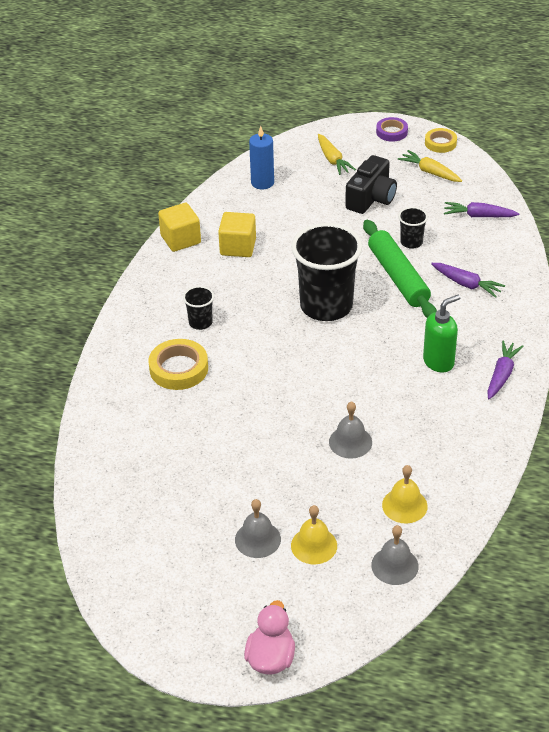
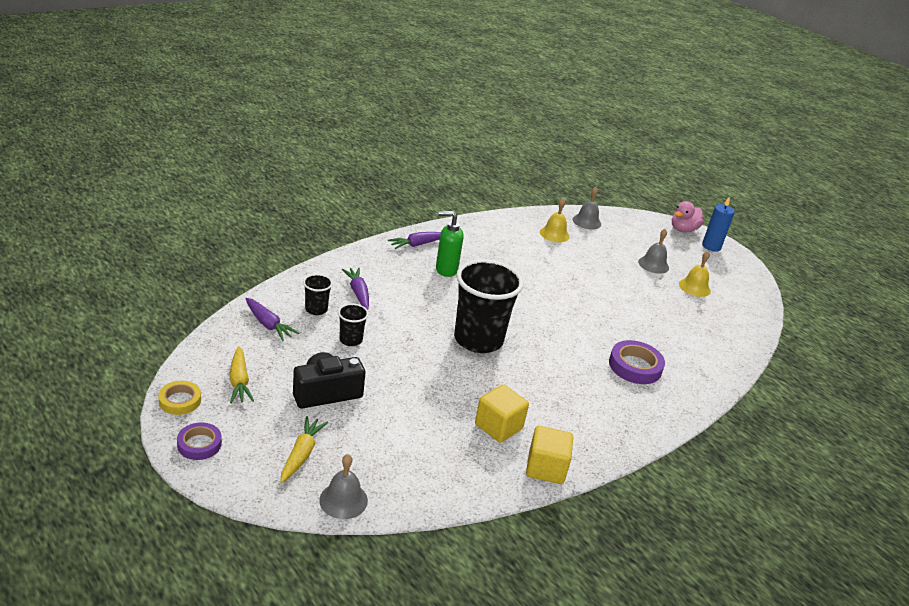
camera: 150 degrees left, 10 degrees down
(179, 368) = (635, 366): yellow tape -> purple tape
(200, 322) = (590, 386): black cup -> black cup (316, 309)
(262, 183) = (402, 476): blue candle -> blue candle (711, 246)
(314, 545) = (623, 247): yellow bell -> yellow bell (694, 287)
(350, 442) = (553, 269): grey bell -> grey bell (343, 500)
(398, 277) = (398, 325): green rolling pin -> none

